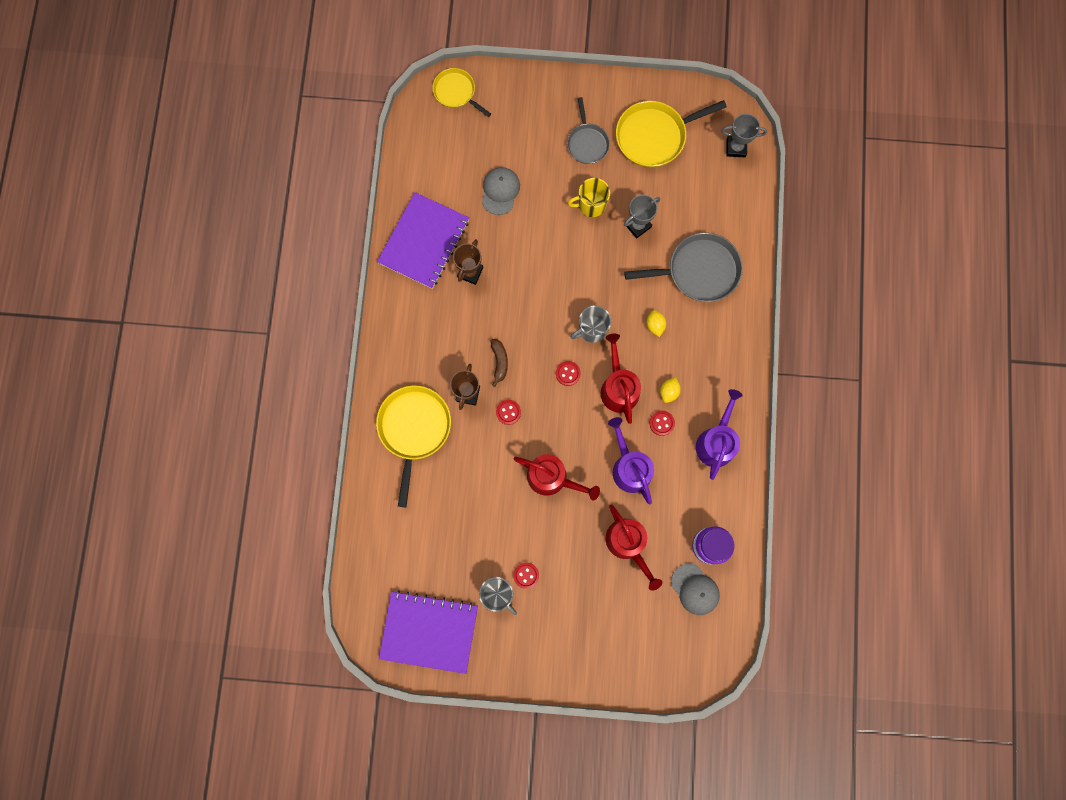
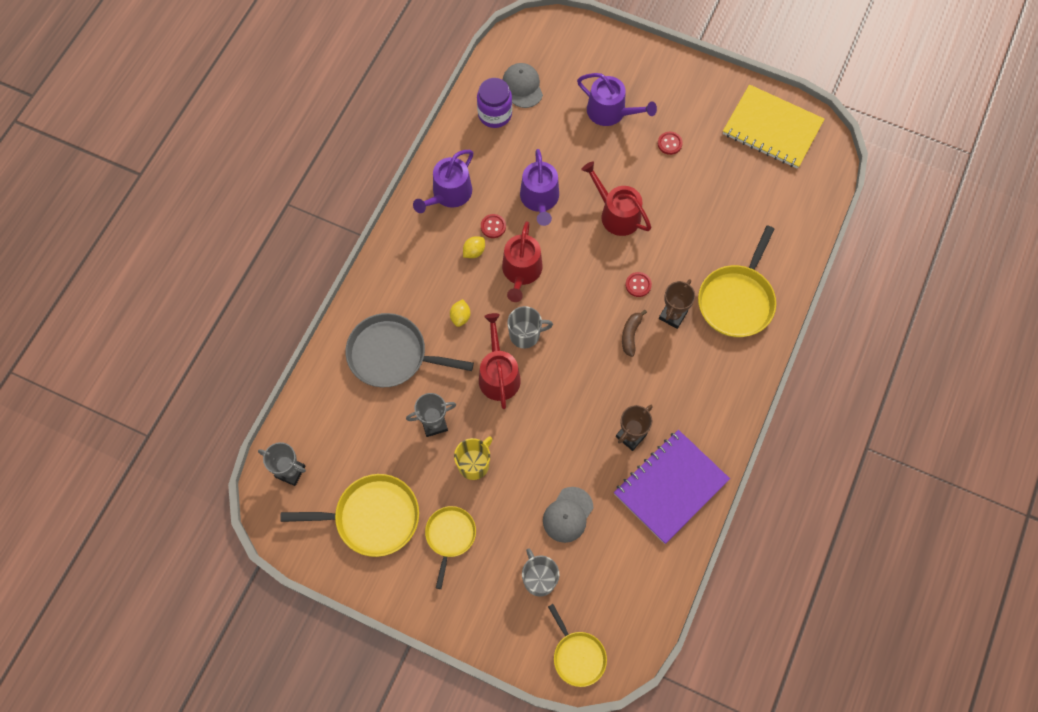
camera: 160 degrees left, 10 degrees down
(429, 631) = (772, 128): purple notebook -> yellow notebook
(498, 594) = (700, 137): grey mug -> grey mug (539, 578)
(568, 373) = (566, 301): red button -> none
(587, 143) = (450, 536): grey pan -> yellow pan
(591, 205) = (474, 464): yellow mug -> yellow mug turned 60 degrees counterclockwise
(596, 591) = (610, 112): none -> purple watering can
(628, 544) = (567, 138): red watering can -> red watering can (498, 374)

